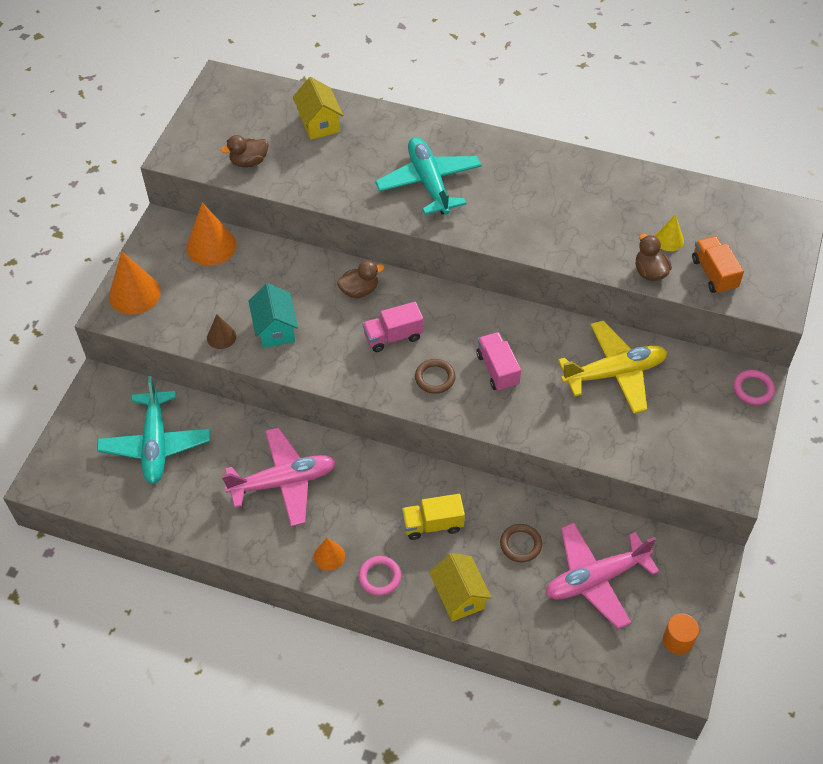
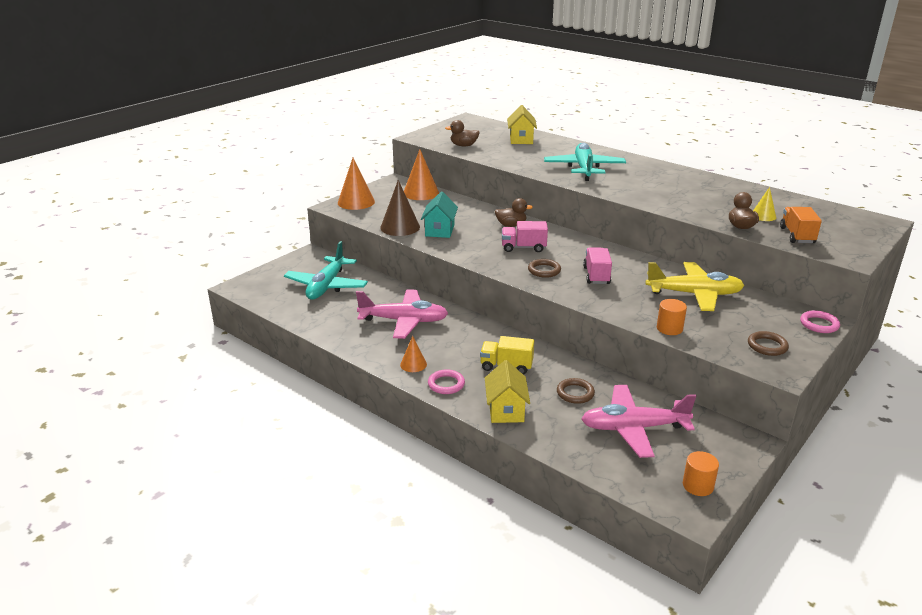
camera: 20 degrees right, 25 degrees down
(221, 337) = (400, 227): brown cone -> brown cone, size x1.79
(605, 447) = (669, 328): none -> orange cylinder
(710, 446) = (767, 346): none -> brown ring

